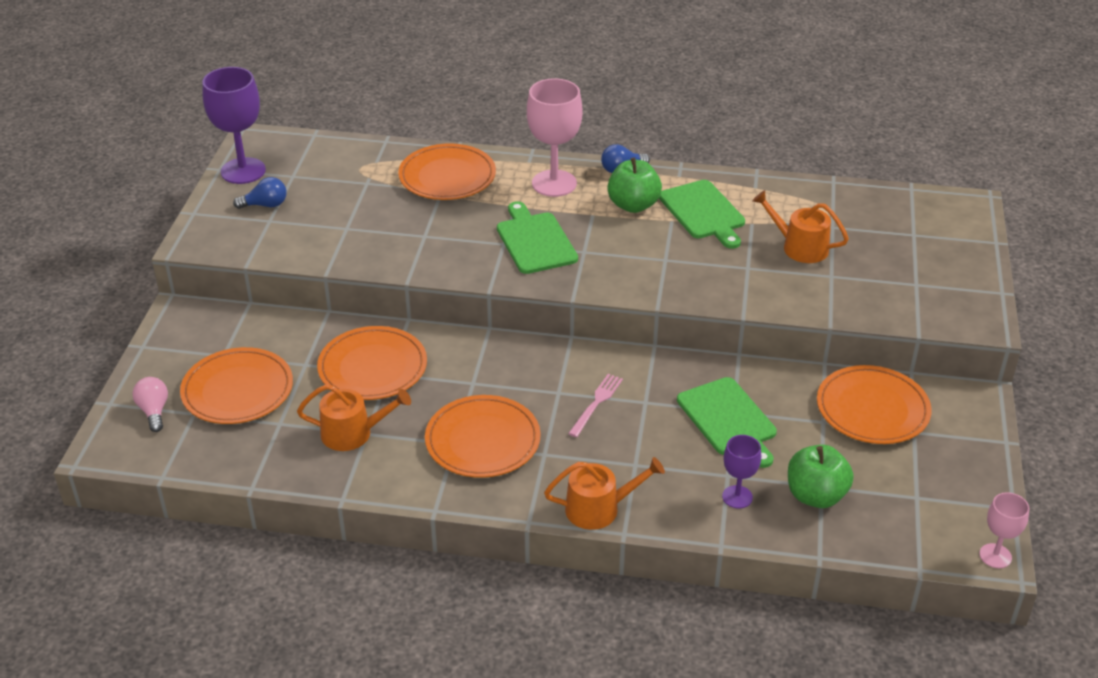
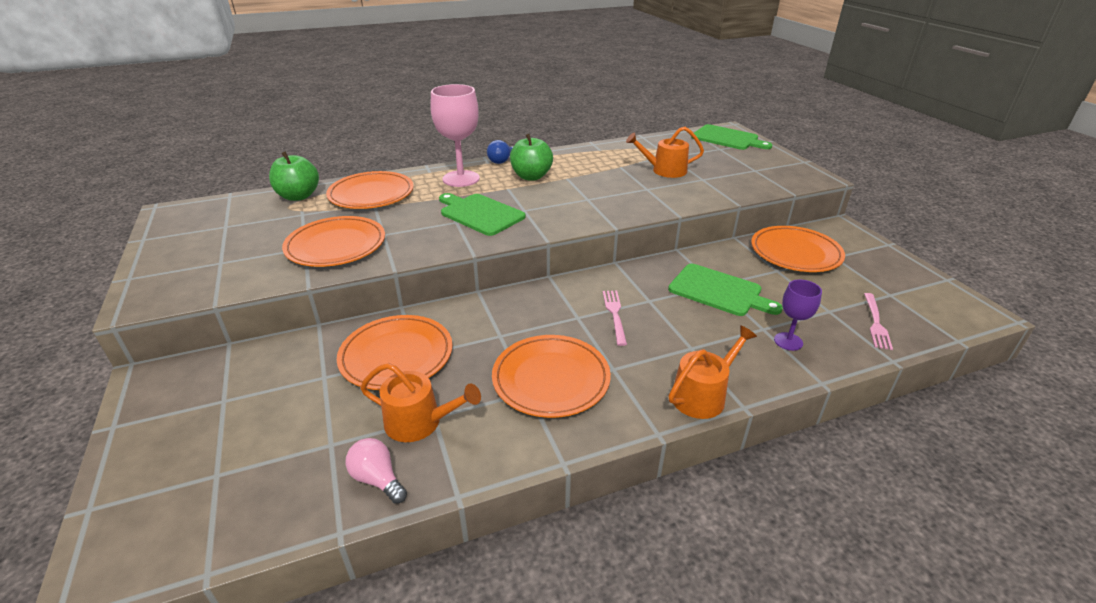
camera: 30 degrees left, 5 degrees down
(154, 411) = (158, 494): pink light bulb -> pink light bulb (377, 479)
(237, 390) = (260, 429): orange plate -> orange plate (336, 246)
(243, 171) = (170, 235): purple goblet -> none
(265, 205) = (209, 252): blue light bulb -> none
(353, 433) = (419, 422): orange watering can -> orange watering can turned 45 degrees clockwise
(703, 212) = (583, 169): green cutting board -> green cutting board (727, 138)
(815, 495) = (834, 319): green apple -> green apple (298, 196)
(854, 518) = (876, 323): none -> pink fork
(995, 556) = (982, 312): pink goblet -> none

